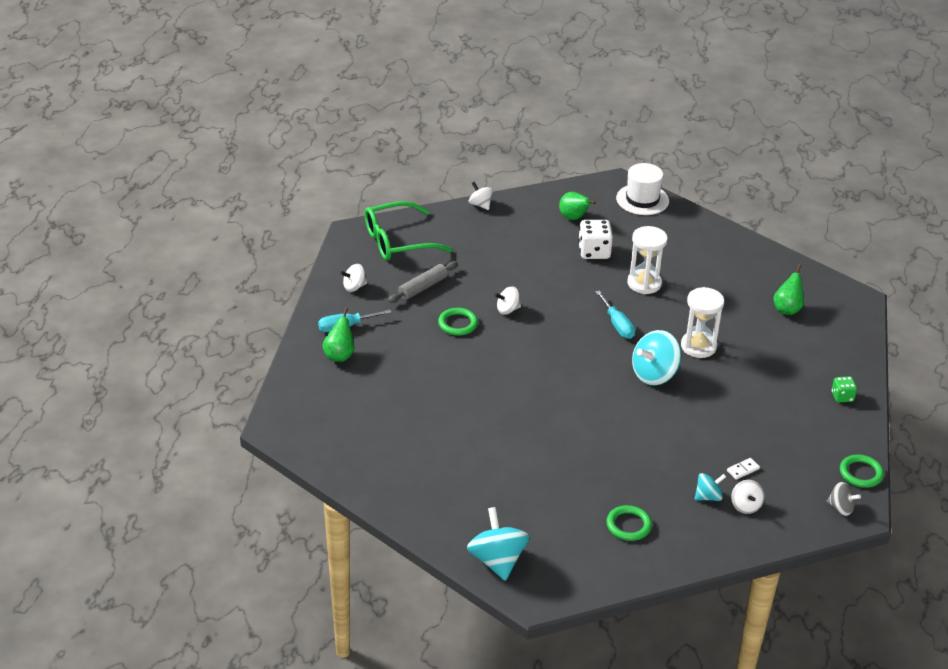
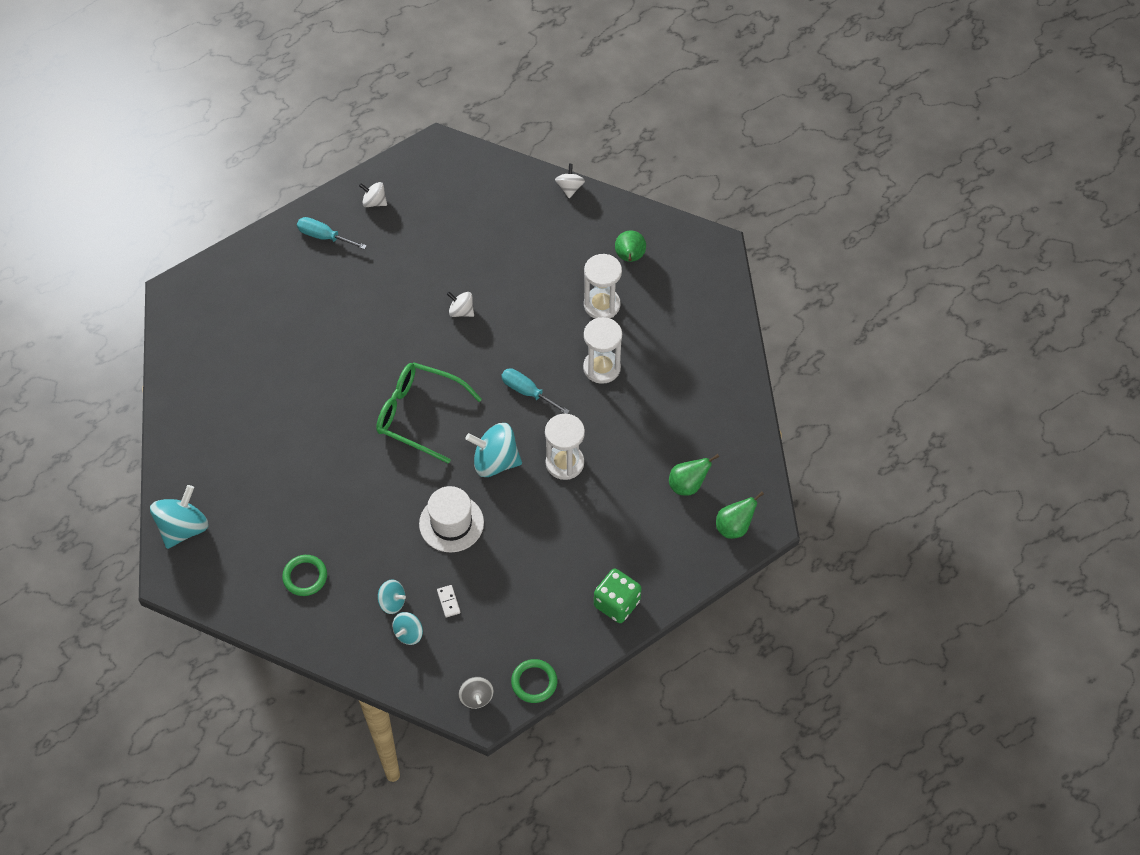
camera: 45 degrees right, 20 degrees up
(339, 355) = (289, 260): green pear -> green pear (734, 527)
(398, 241) = (460, 180): green glasses -> green glasses (420, 415)
(423, 287) = (424, 241): grey rolling pin -> none
(457, 324) = (407, 296): green ring -> none
(594, 252) = (602, 305): white dice -> white hourglass
(617, 325) = (527, 392): turquoise screwdriver -> turquoise screwdriver turned 105 degrees clockwise
(642, 199) = (713, 280): white hat -> white hat (451, 523)
(743, 470) = (448, 602): white domino -> white domino turned 60 degrees clockwise
(745, 506) = (409, 633): white spinning top -> turquoise spinning top
(842, 397) = (617, 603): green dice -> green dice, size x1.71

